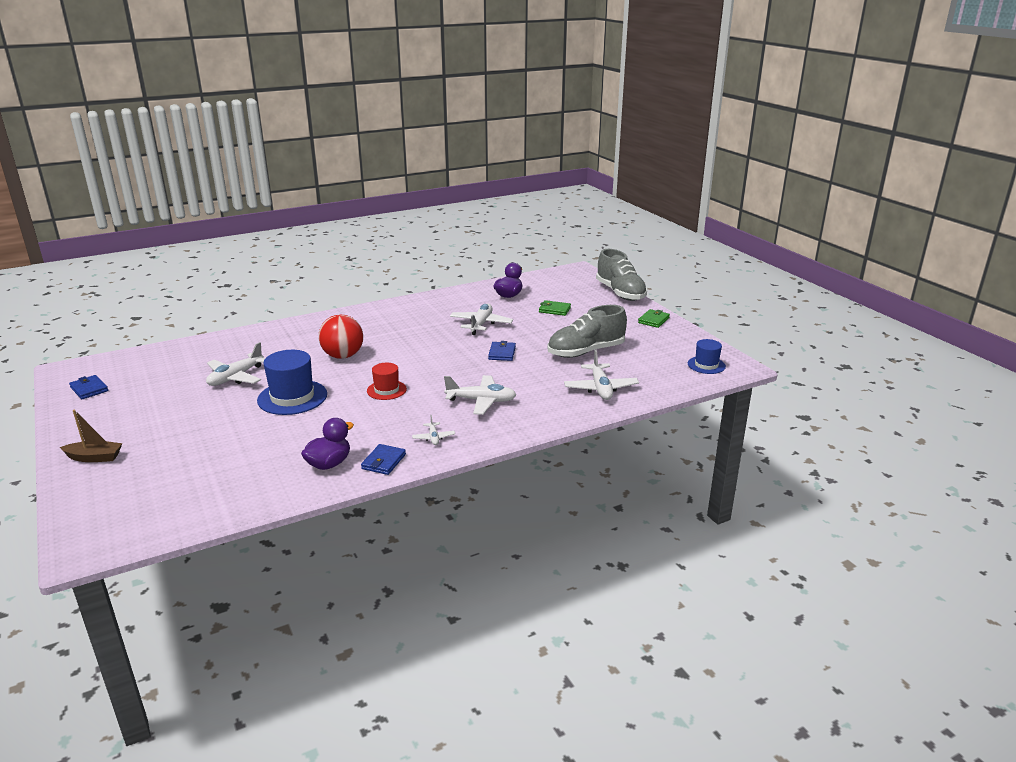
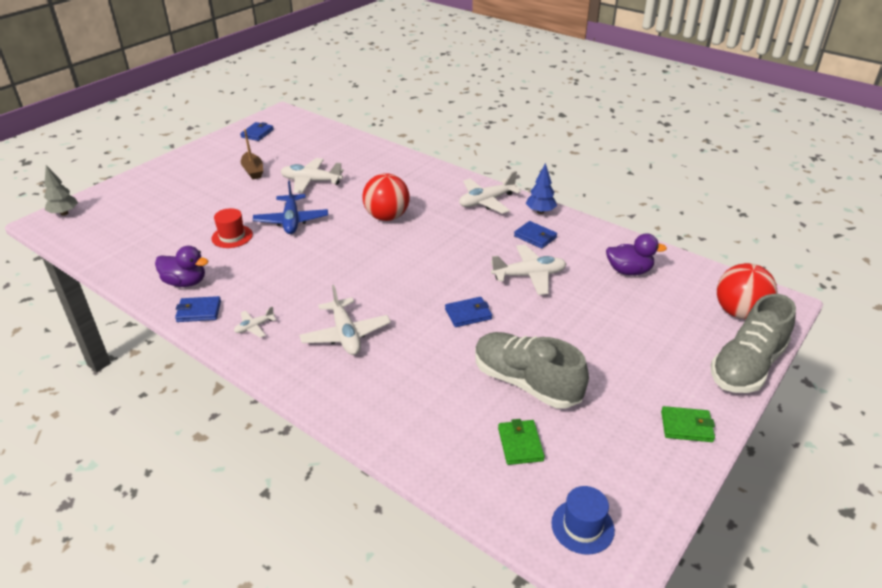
camera: 65 degrees right, 10 degrees up
(81, 533) = (64, 213): none -> grey tree
(94, 457) = (161, 176): brown boat -> brown boat (253, 171)
(292, 397) = (291, 221): blue hat -> blue plane
(386, 390) = (334, 265): red hat -> red hat (232, 236)
(410, 302) = (540, 211): none -> blue tree
(439, 311) = (535, 237): none -> blue wallet
(554, 310) = (625, 320): green wallet -> green wallet (520, 444)
(576, 281) = (739, 312): none -> red ball
(600, 388) = (433, 424): white plane -> white plane (486, 201)

